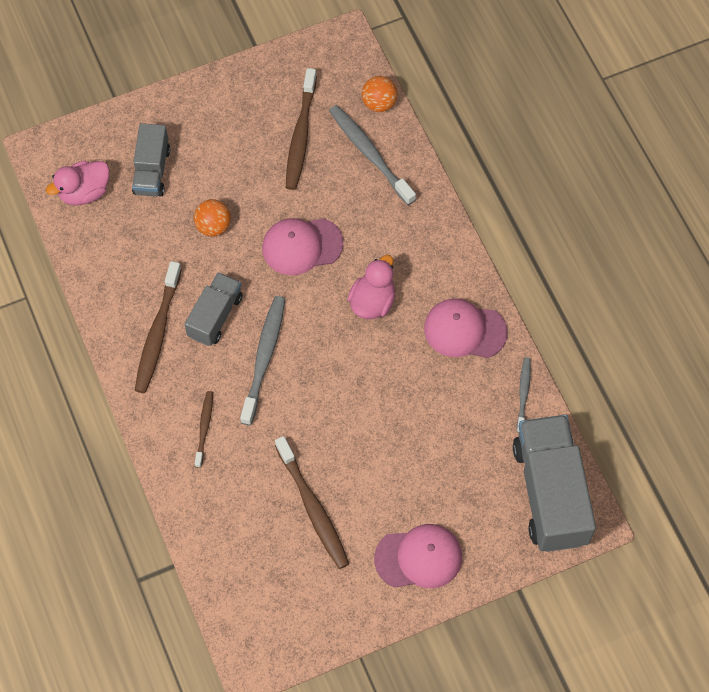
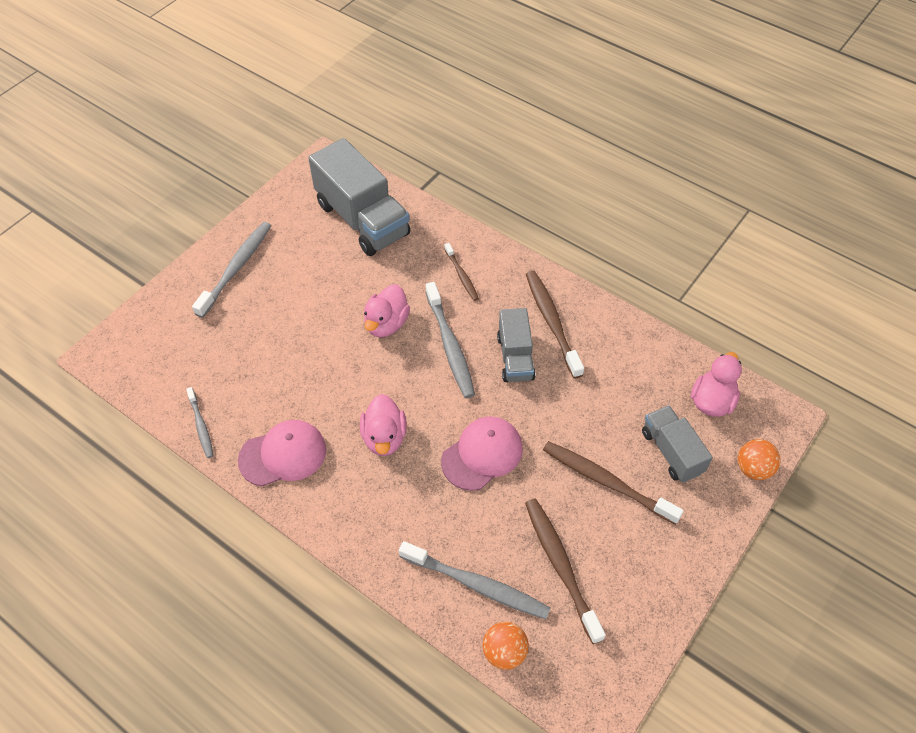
camera: 150 degrees right, 10 degrees down
(213, 226) = (575, 431): orange ball -> orange ball (753, 469)
(307, 412) = (386, 324): none -> pink duck
(312, 507) = (340, 263): brown toothbrush -> brown toothbrush (607, 482)
(419, 557) = (236, 268): pink cap -> grey toothbrush
(550, 493) = (143, 359): grey truck -> grey truck (362, 219)

